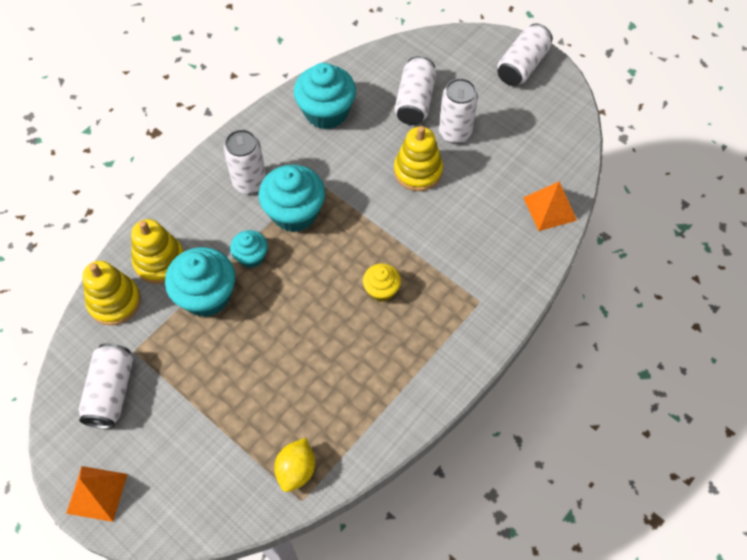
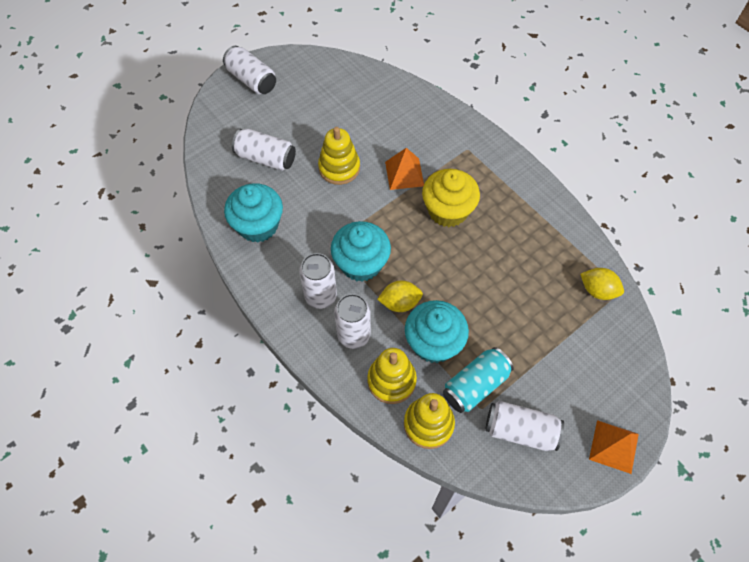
camera: 80 degrees left, 0 degrees up
(160, 342) = (475, 385): none -> turquoise can
(251, 256) = (400, 303): turquoise cupcake -> yellow lemon
(381, 290) = (448, 210): yellow cupcake -> yellow cupcake, size x1.80
(455, 132) = (307, 136): white can -> white can (354, 335)
(549, 208) = (393, 91): orange pyramid -> orange pyramid (404, 173)

